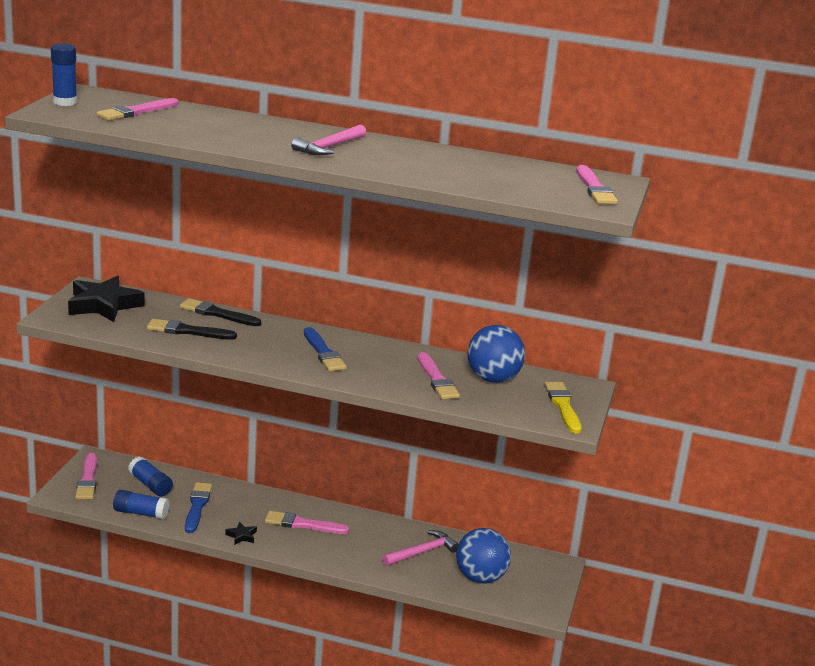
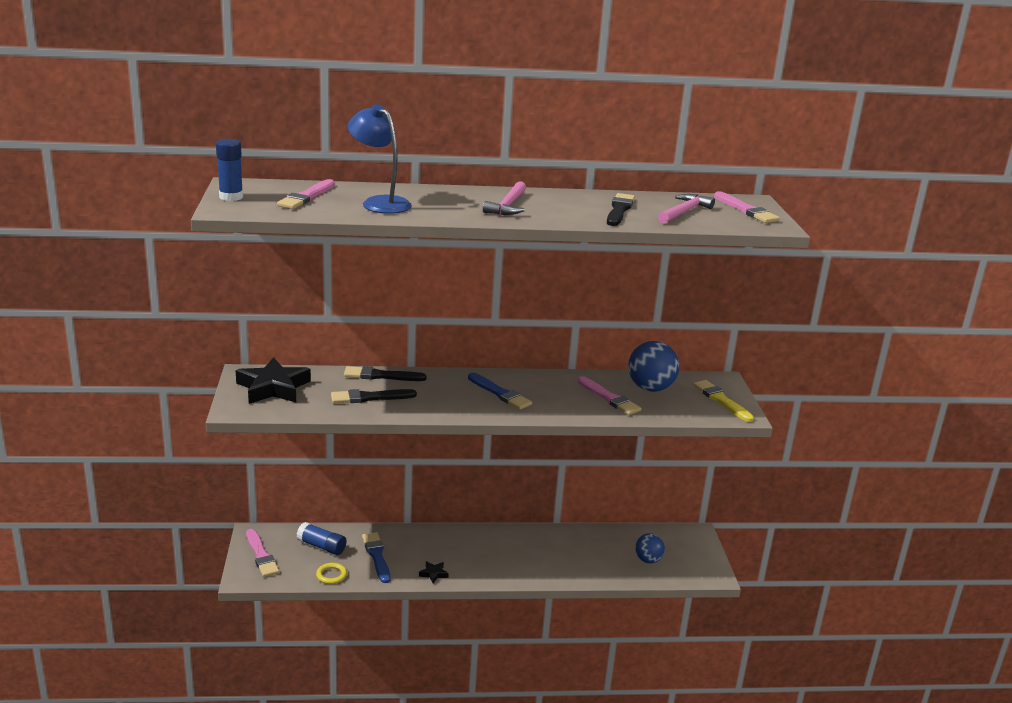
camera: 20 degrees left, 0 degrees up
(141, 513) = (331, 575): blue glue stick -> yellow ring
(200, 126) = (379, 203): none -> blue lamp
(302, 524) = (477, 550): pink brush -> none
(423, 552) = (589, 549): pink hammer -> pink hammer (684, 212)
(446, 167) = (619, 210): none -> black brush
(480, 578) = (648, 560): blue ball -> blue ball, size x0.62

